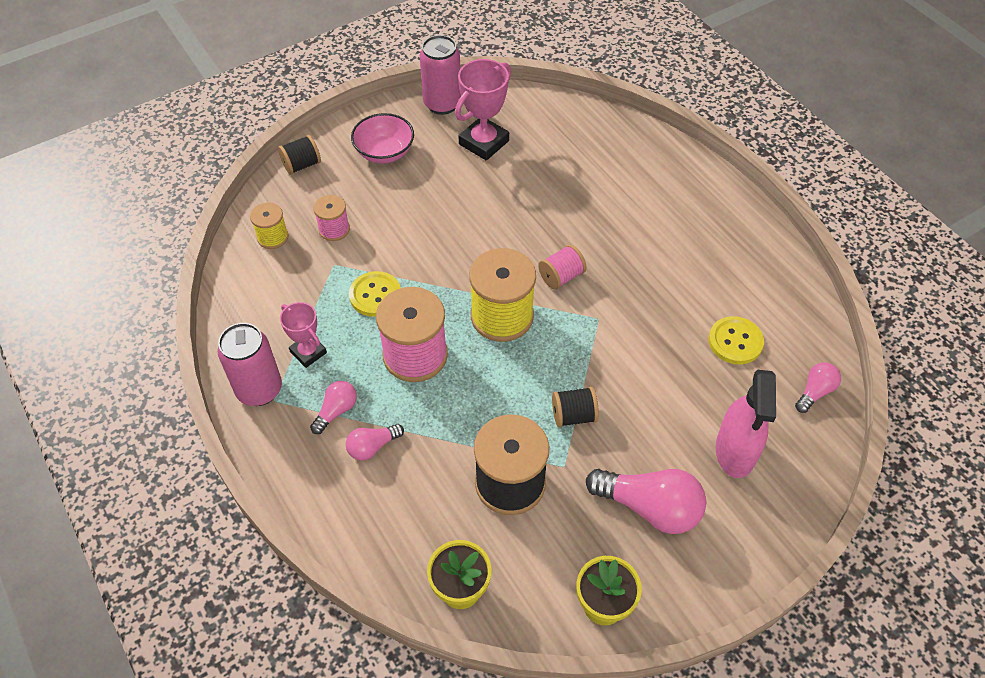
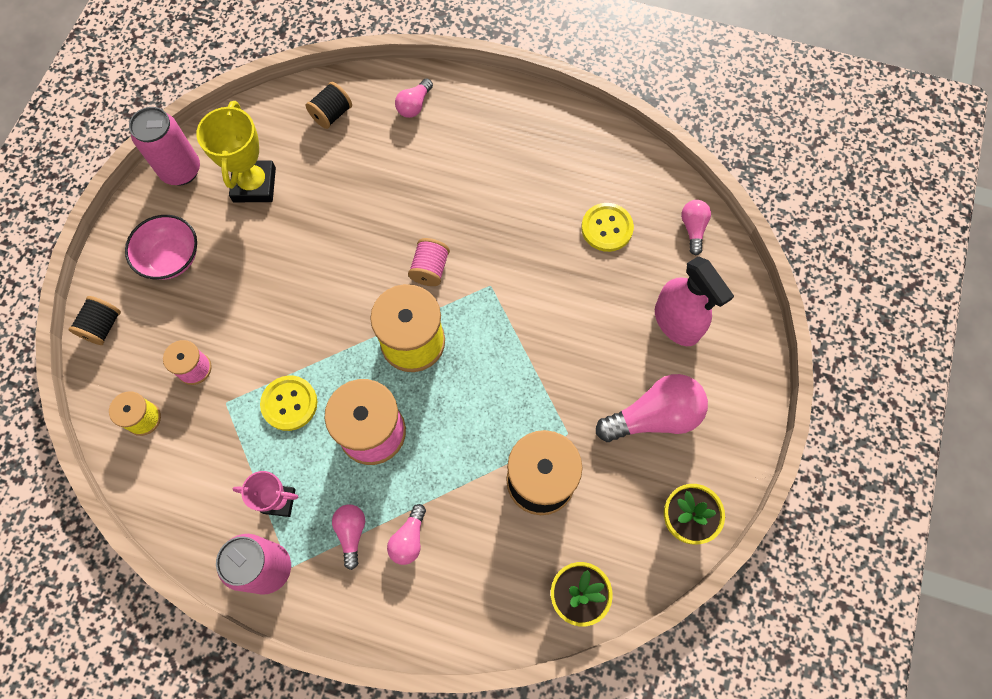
camera: 40 degrees left, 15 degrees up
(484, 142) = (254, 185): pink trophy -> yellow trophy
(573, 415) = (540, 385): black spool -> black spool (331, 114)
(651, 162) = (414, 105): none -> pink light bulb

